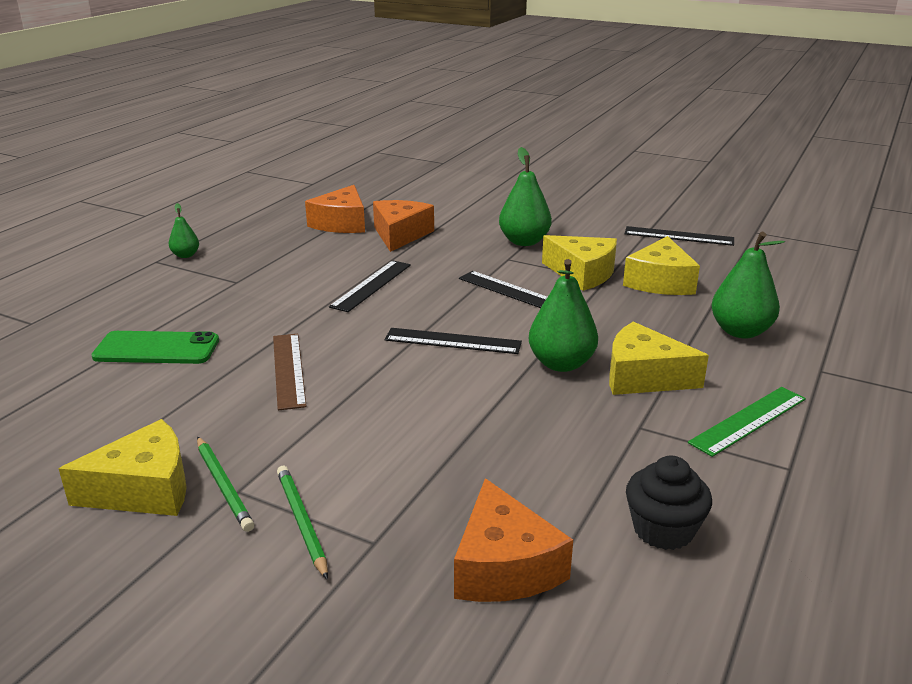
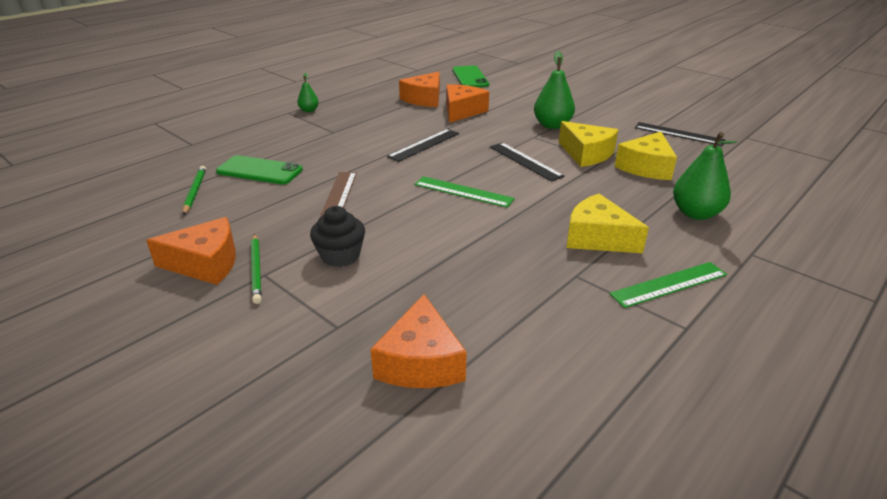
camera: 15 degrees right, 5 degrees up
(144, 489) = (205, 263): yellow cheese -> orange cheese
(302, 522) = (295, 304): green pencil -> green pencil (195, 192)
(388, 188) = (470, 77): none -> green phone
(453, 341) = (463, 192): black ruler -> green ruler
(561, 364) = (537, 219): green pear -> none
(663, 529) = (557, 357): black cupcake -> black cupcake (340, 256)

